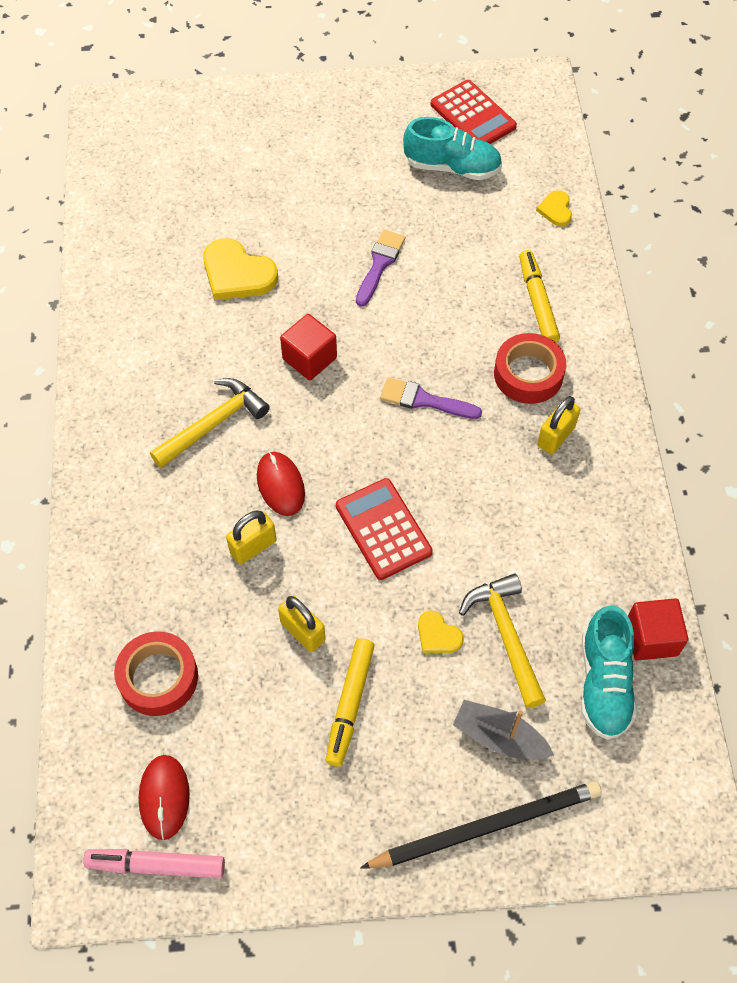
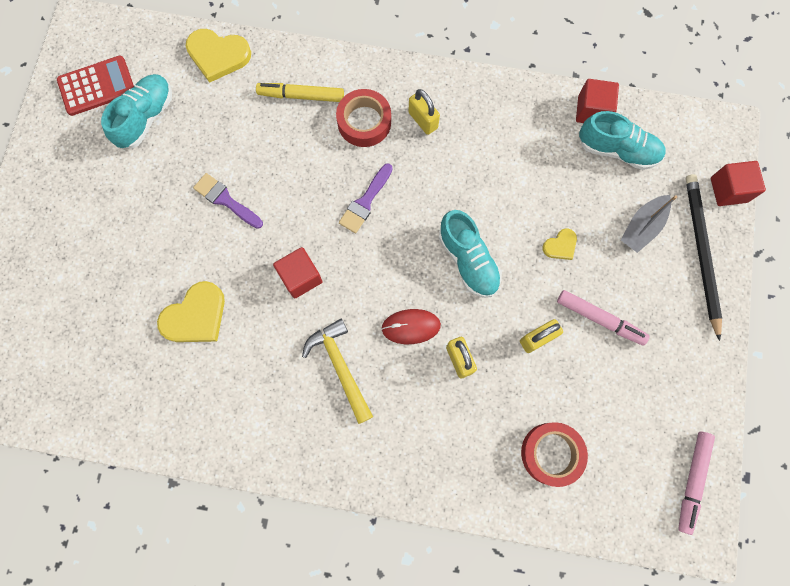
camera: 75 degrees left, 15 degrees up
(164, 797) = (644, 466): red mouse -> none
(350, 703) = (599, 319): yellow marker -> pink marker
(383, 529) = (468, 260): red calculator -> turquoise shoe
(506, 635) = (570, 201): yellow hammer -> none
(556, 210) = (218, 55): yellow heart -> yellow heart, size x1.88
(599, 852) = (728, 190): none -> red cube

